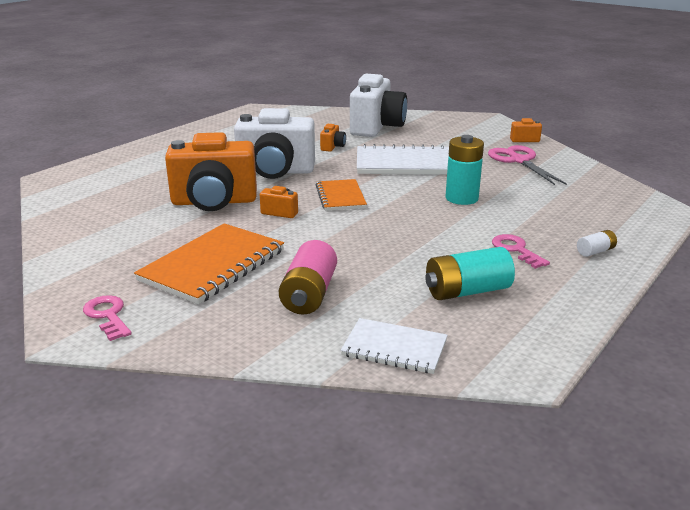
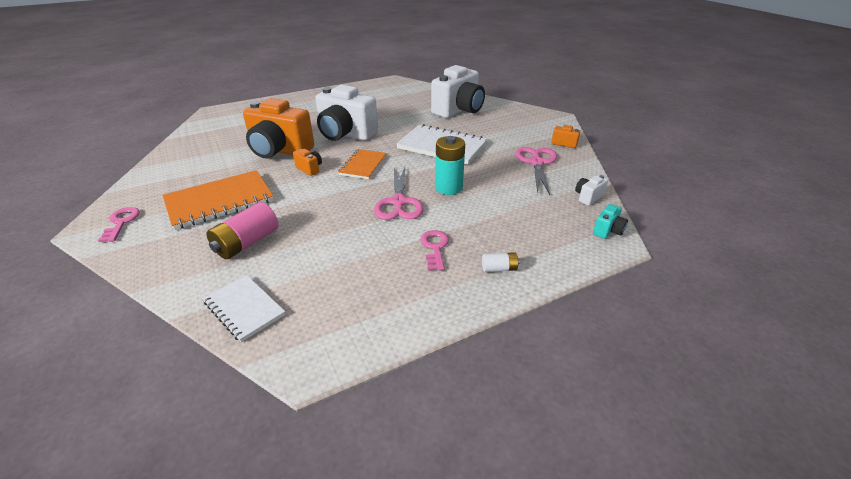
camera: 25 degrees right, 10 degrees up
(332, 147) = (407, 121): orange camera -> none
(427, 221) = (399, 202): none -> pink scissors
(467, 291) = (352, 275): turquoise battery -> none
(600, 179) = (588, 197): none -> white camera
(648, 202) = (608, 231): none -> turquoise camera

